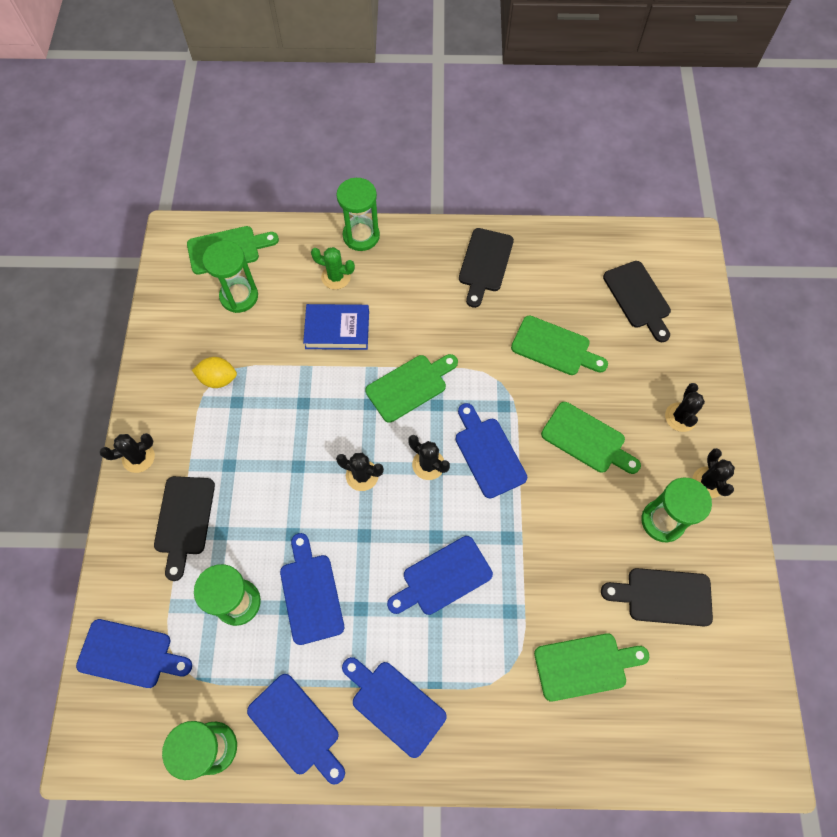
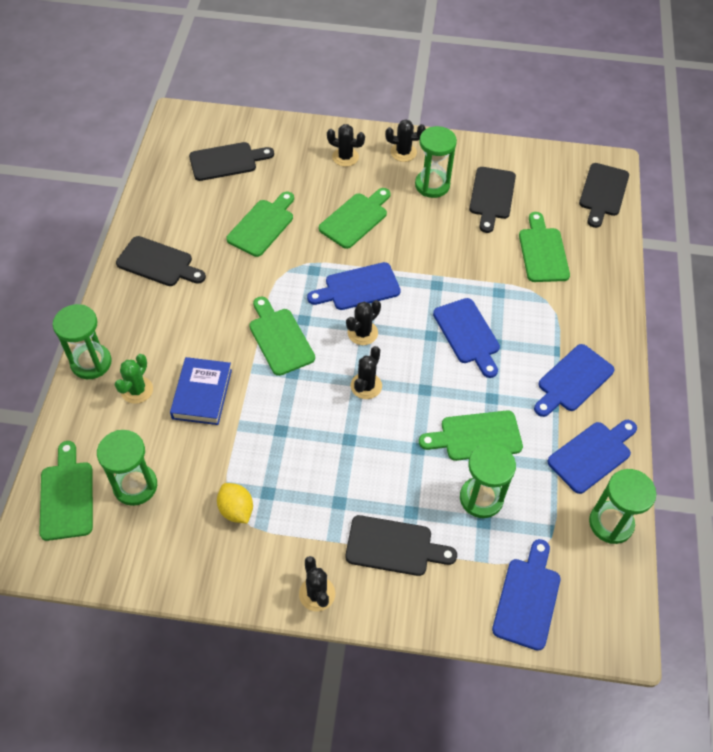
camera: 85 degrees left, 10 degrees down
(218, 379) = (236, 510): yellow lemon -> yellow lemon turned 45 degrees counterclockwise
(310, 594) = (476, 436): blue cutting board -> green cutting board
(711, 752) = (603, 192): none -> black cutting board

